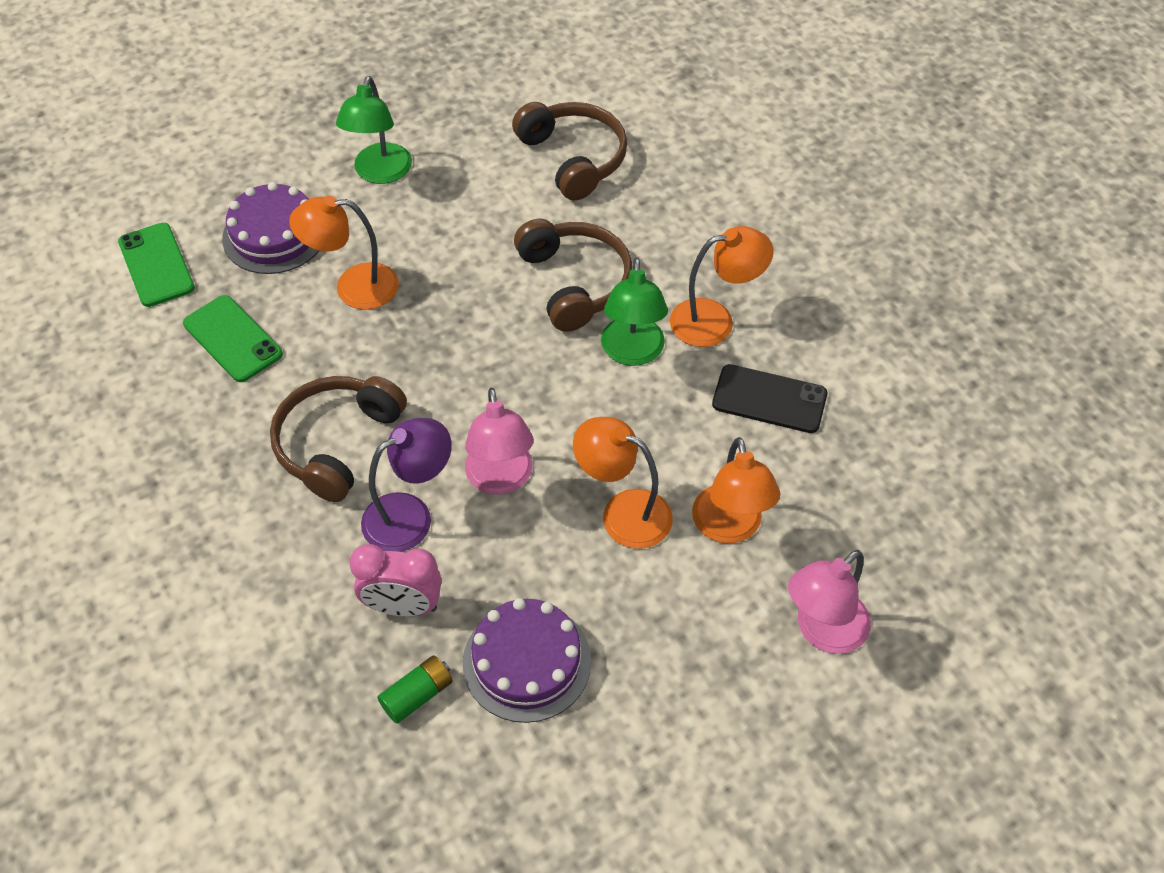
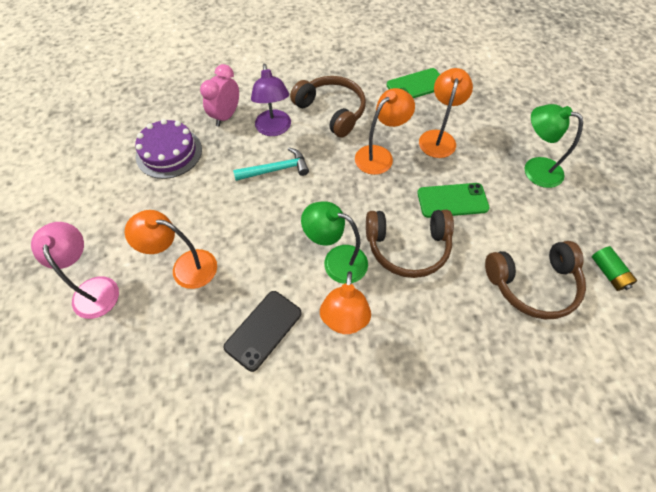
camera: 110 degrees right, 5 degrees up
(156, 265) = (478, 66): green phone -> green phone (452, 200)
(274, 235) = (490, 112): purple cake -> none
(417, 695) = (180, 111): green battery -> green battery (608, 273)
(501, 479) = (276, 169): pink lamp -> turquoise hammer
(623, 512) = (225, 217): orange lamp -> orange lamp (379, 155)

